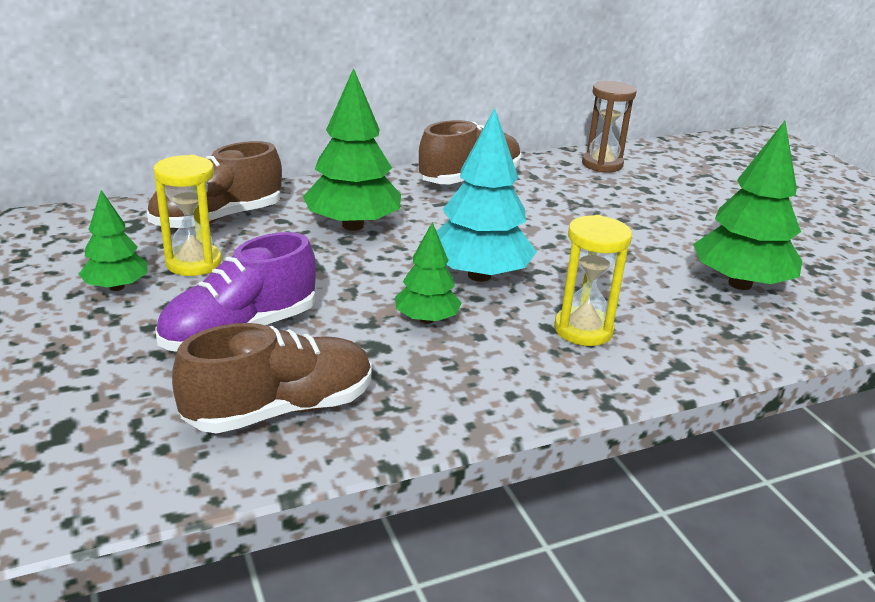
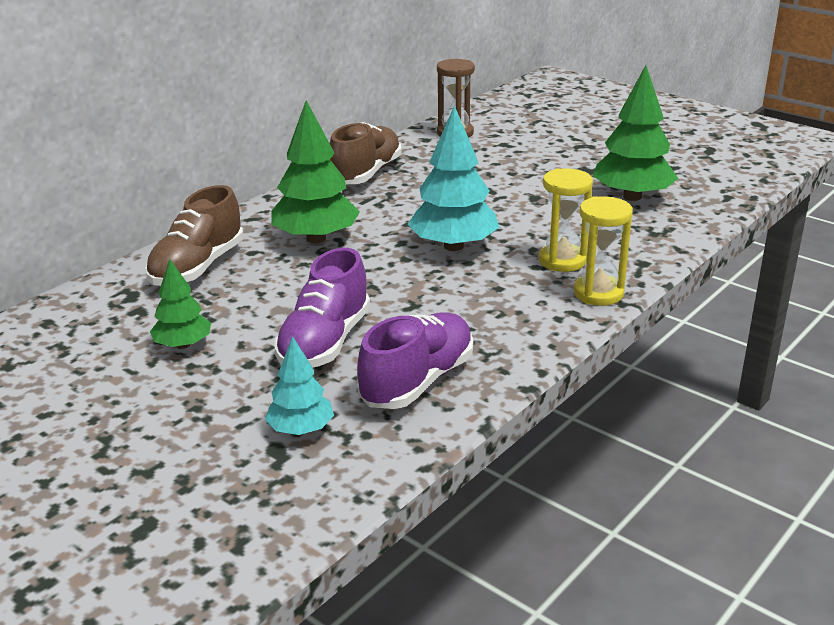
camera: 25 degrees left, 0 degrees up
(109, 416) = (301, 429): none -> turquoise tree
(194, 263) = (223, 307): yellow hourglass -> yellow hourglass (598, 293)
(280, 409) = (417, 381): brown shoe -> purple shoe
(427, 319) = (450, 289): green tree -> none

